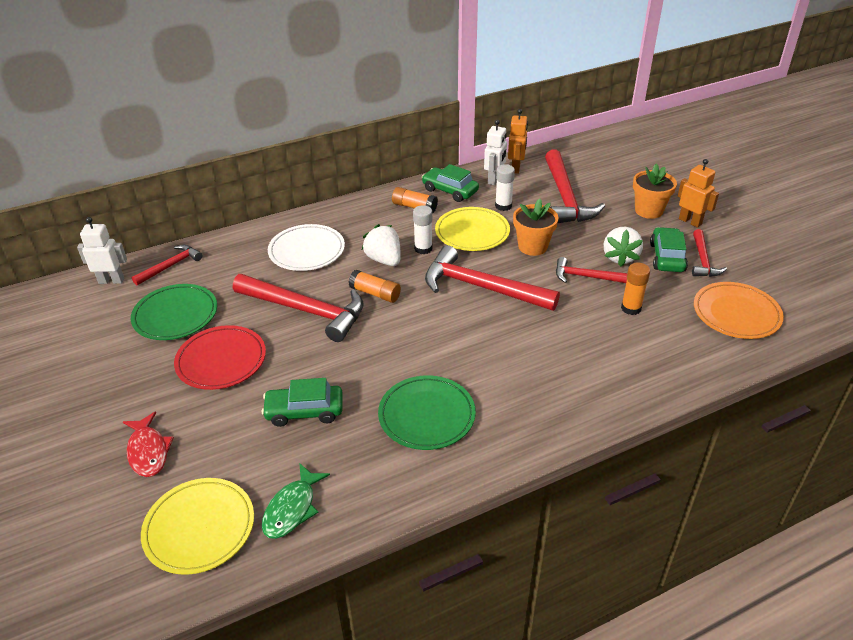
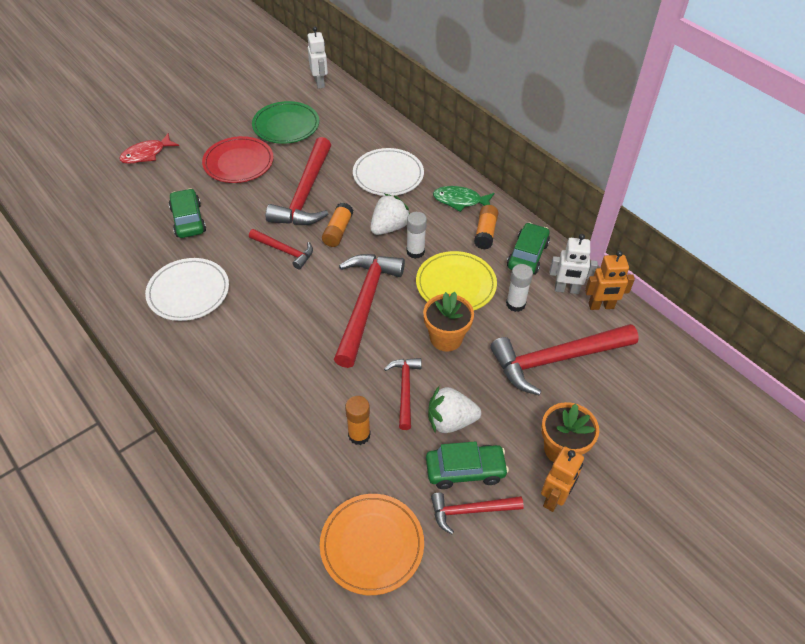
camera: 75 degrees right, 10 degrees up
(171, 266) = (345, 105): red hammer -> red hammer (284, 251)
(199, 528) = (81, 196): yellow plate -> none
(292, 508) = (95, 235): green fish -> green fish (460, 201)
(426, 415) = (188, 292): green plate -> white plate

